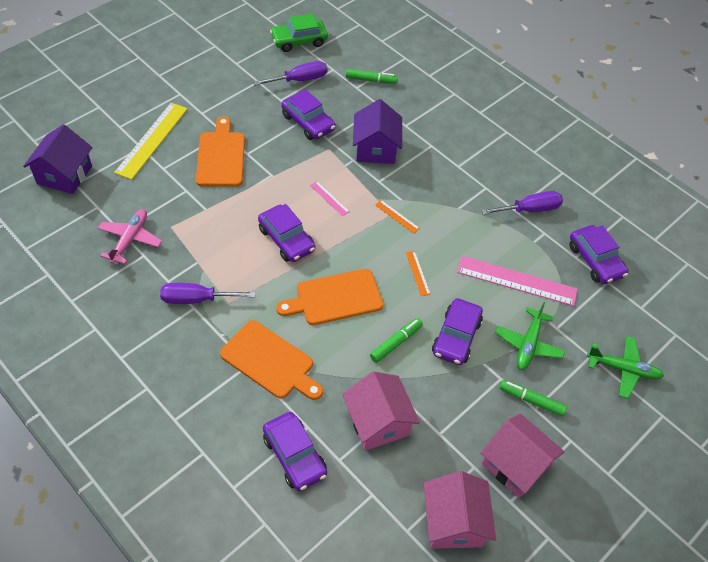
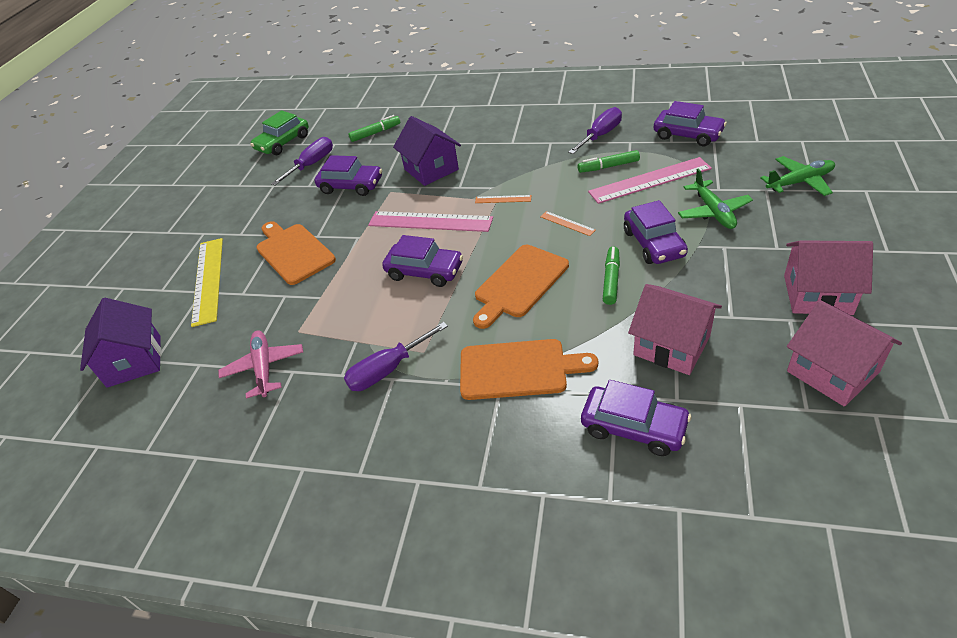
camera: 25 degrees left, 10 degrees down
(329, 198) = (430, 222): pink ruler -> pink ruler, size x2.19
(531, 400) = (766, 244): green marker -> green marker (608, 167)

